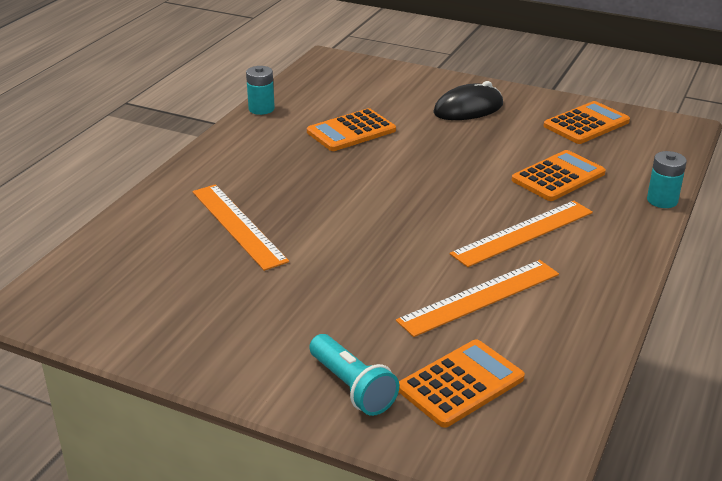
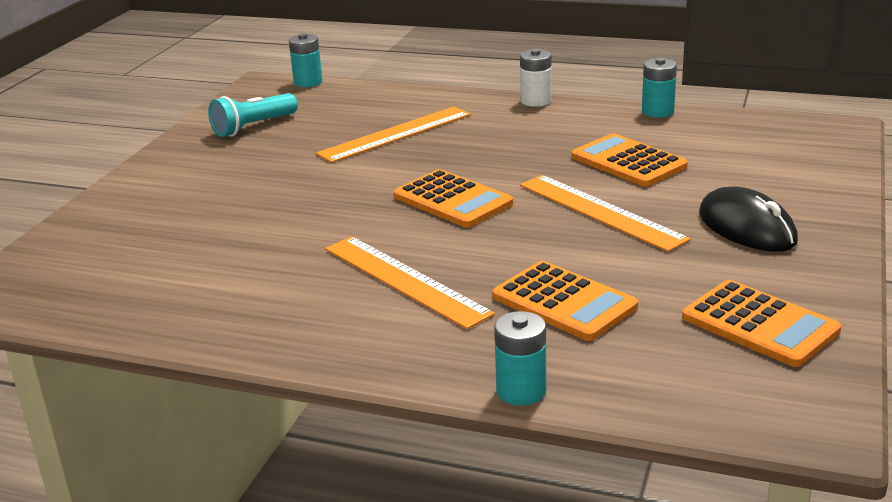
camera: 85 degrees right, 5 degrees down
(48, 274) = (308, 82): none -> turquoise battery
(203, 153) = (536, 101): none -> white battery
(352, 387) = (131, 209): turquoise flashlight -> turquoise flashlight (253, 127)
(460, 384) = (121, 257): orange calculator -> orange calculator (452, 200)
(479, 297) = (266, 259): orange ruler -> orange ruler (601, 211)

